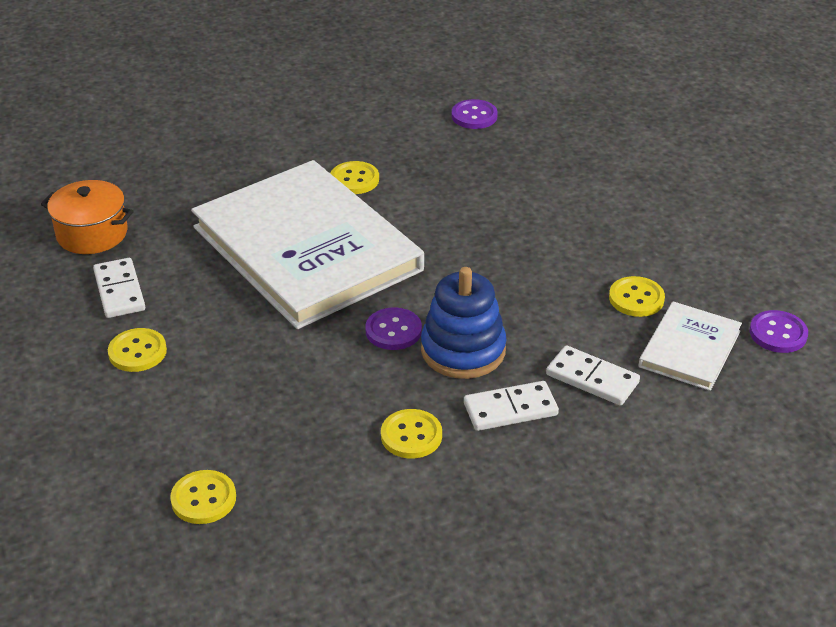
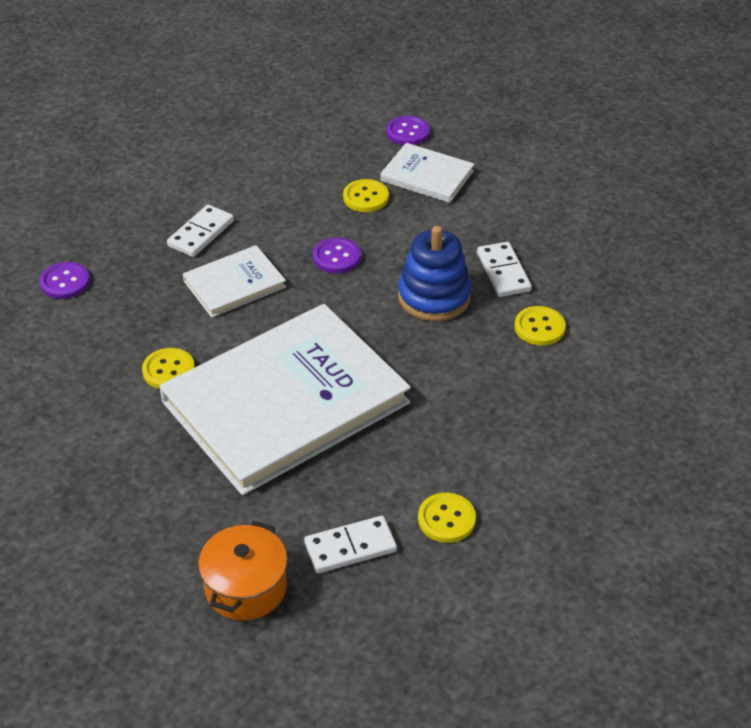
camera: 90 degrees left, 5 degrees up
(203, 499) = (629, 451): yellow button -> none
(393, 331) = (410, 339): purple button -> purple button (336, 257)
(477, 211) = (234, 284): none -> white book
(592, 378) = (464, 227): white domino -> white domino (200, 233)

